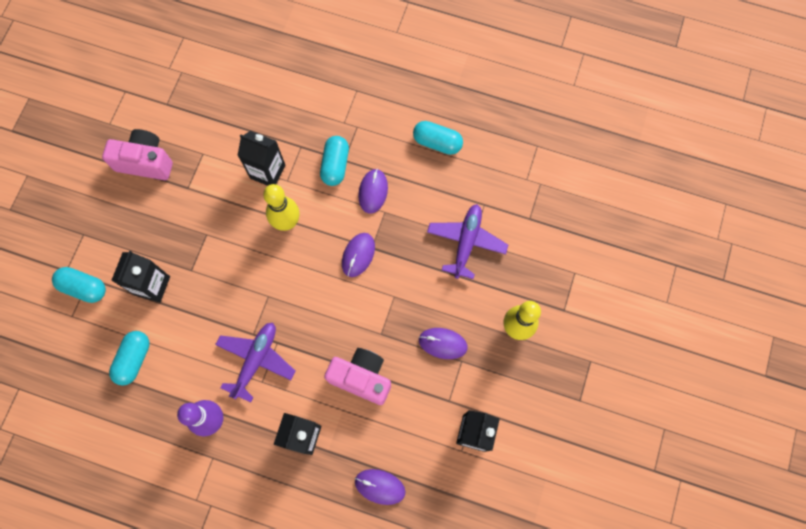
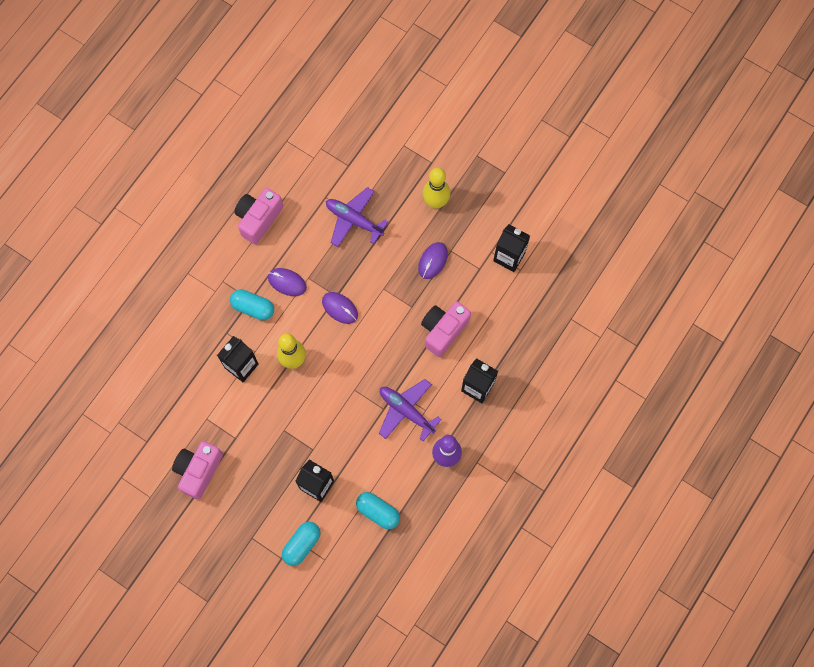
camera: 75 degrees left, 0 degrees up
(380, 486) = (531, 337): purple mouse -> none
(437, 142) = (258, 219): turquoise capsule -> pink camera

